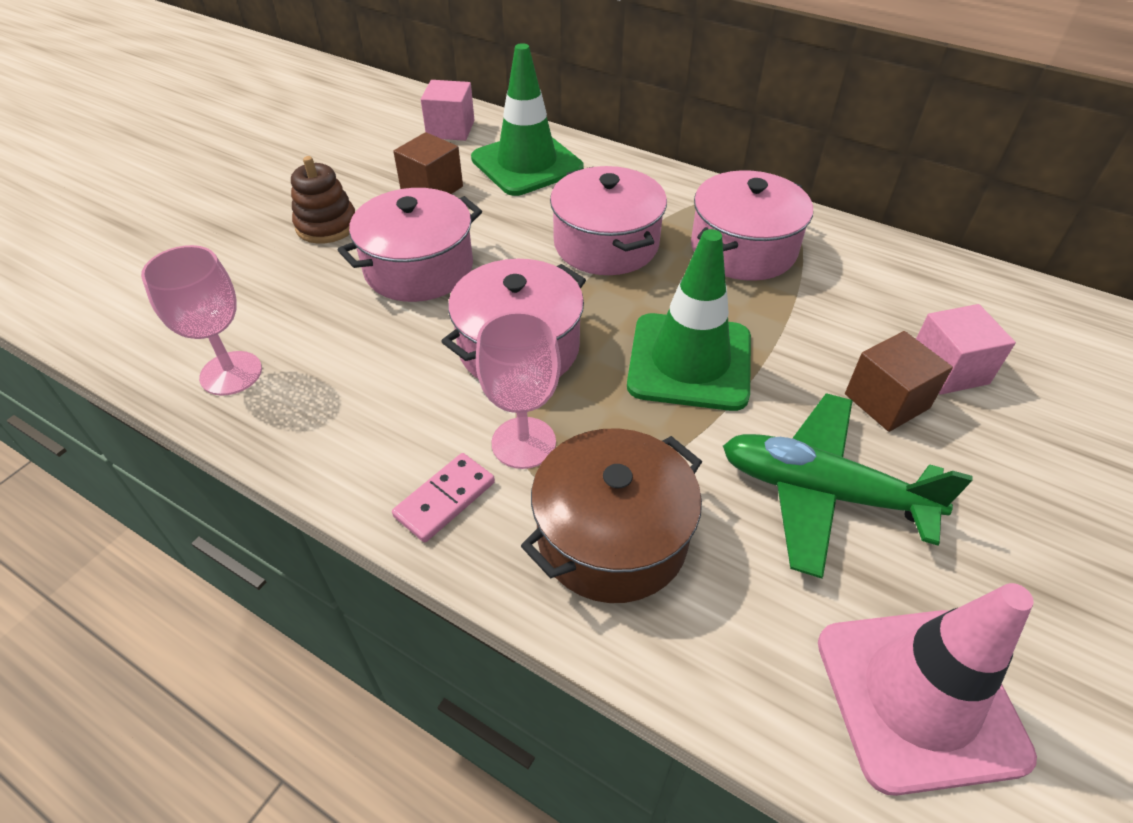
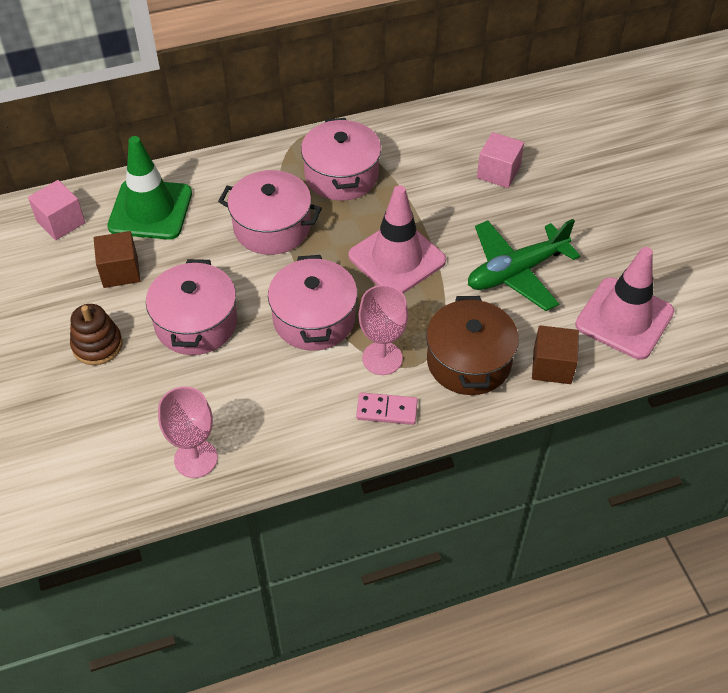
camera: 50 degrees left, 5 degrees up
(445, 499) = (386, 410): pink domino -> pink domino turned 75 degrees counterclockwise
(689, 362) = (397, 258): green traffic cone -> pink traffic cone
(886, 401) = (493, 209): brown cube -> brown cube (552, 366)

